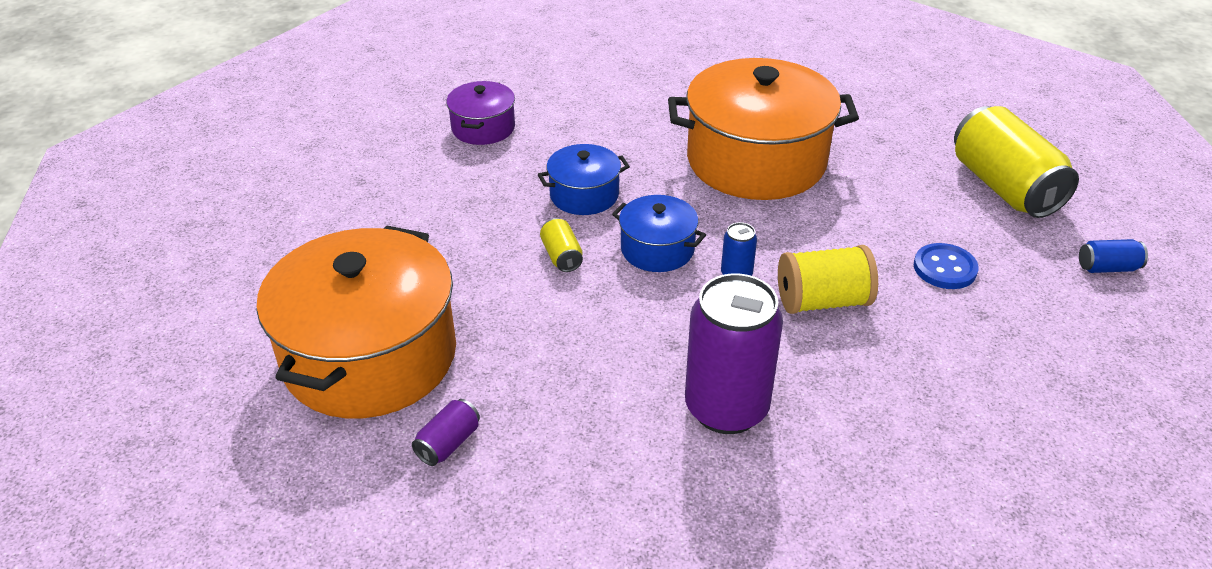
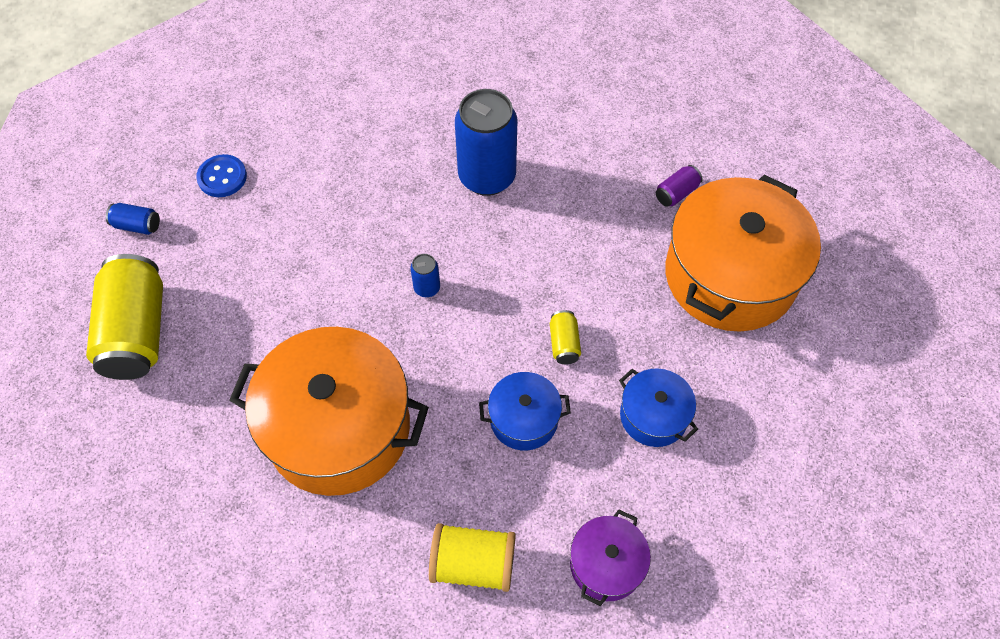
camera: 165 degrees left, 20 degrees up
(657, 249) = (480, 331): blue pot -> blue pot (653, 416)
(726, 408) = (487, 177): purple can -> blue can
(822, 301) = (374, 246): yellow spool -> yellow spool (473, 564)
(944, 268) = (260, 255): blue button -> blue button (222, 177)

